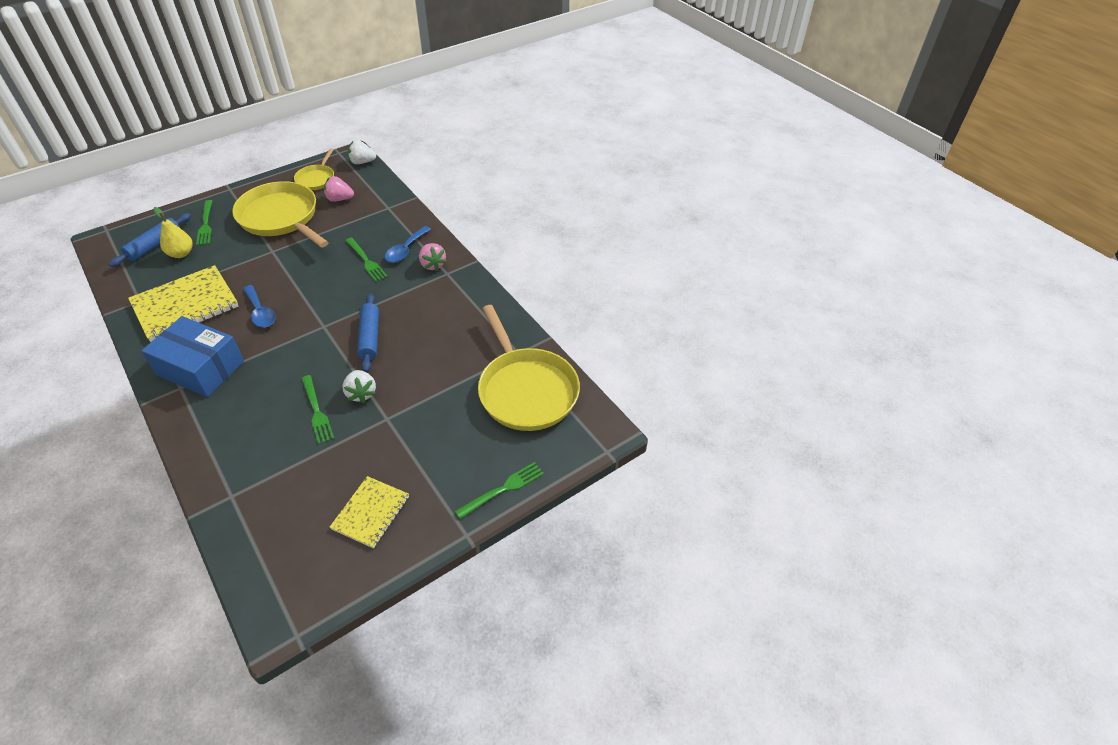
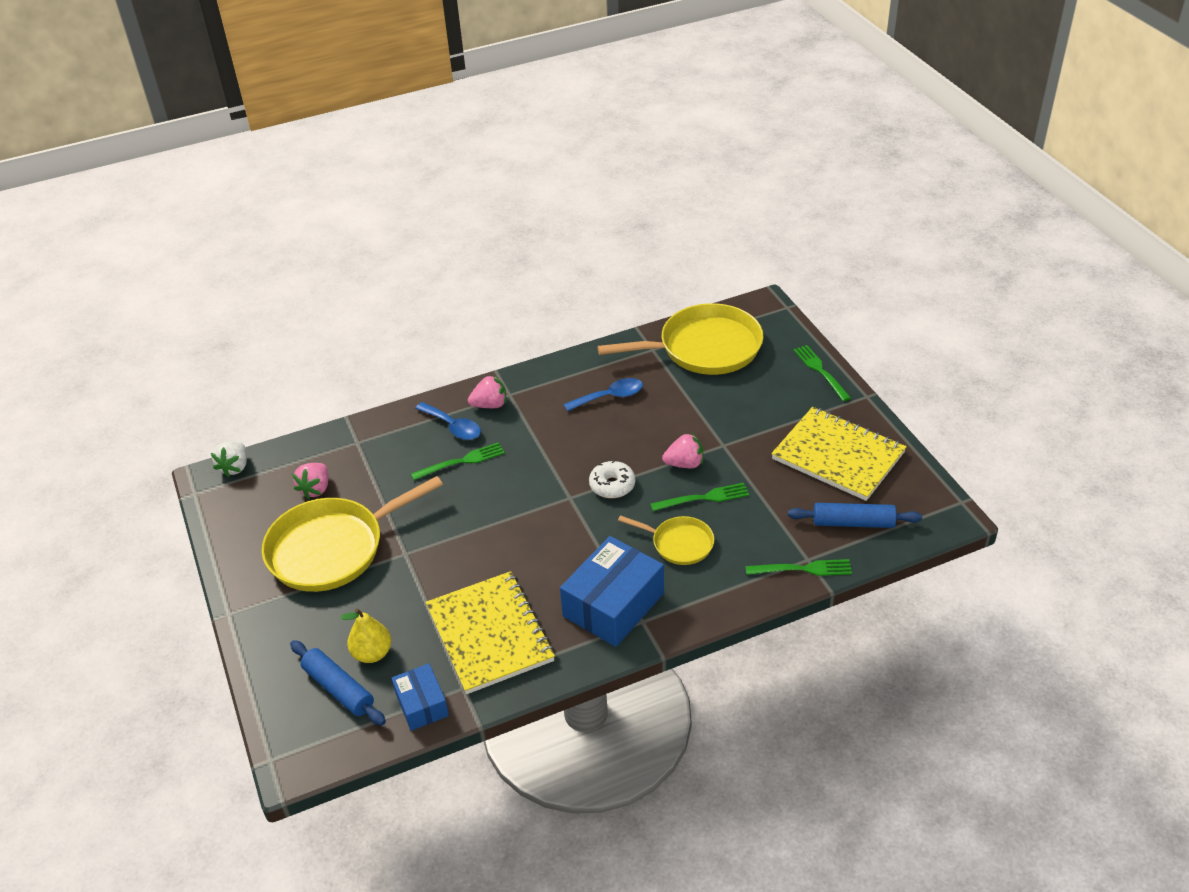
camera: 75 degrees left, 5 degrees down
(130, 284) = (422, 704): none -> blue box
(205, 224) = (312, 632): green fork -> green fork (803, 569)
(260, 312) = (528, 556): blue spoon -> blue spoon (610, 397)
(316, 179) = (253, 514): yellow pan -> yellow pan (679, 543)
(336, 349) = (612, 485): none -> white donut
(361, 393) = (684, 464): white strawberry -> pink strawberry
(369, 337) = (600, 458): blue rolling pin -> blue rolling pin (853, 523)
(371, 513) = (838, 456): yellow notebook -> yellow notebook, size x1.69

